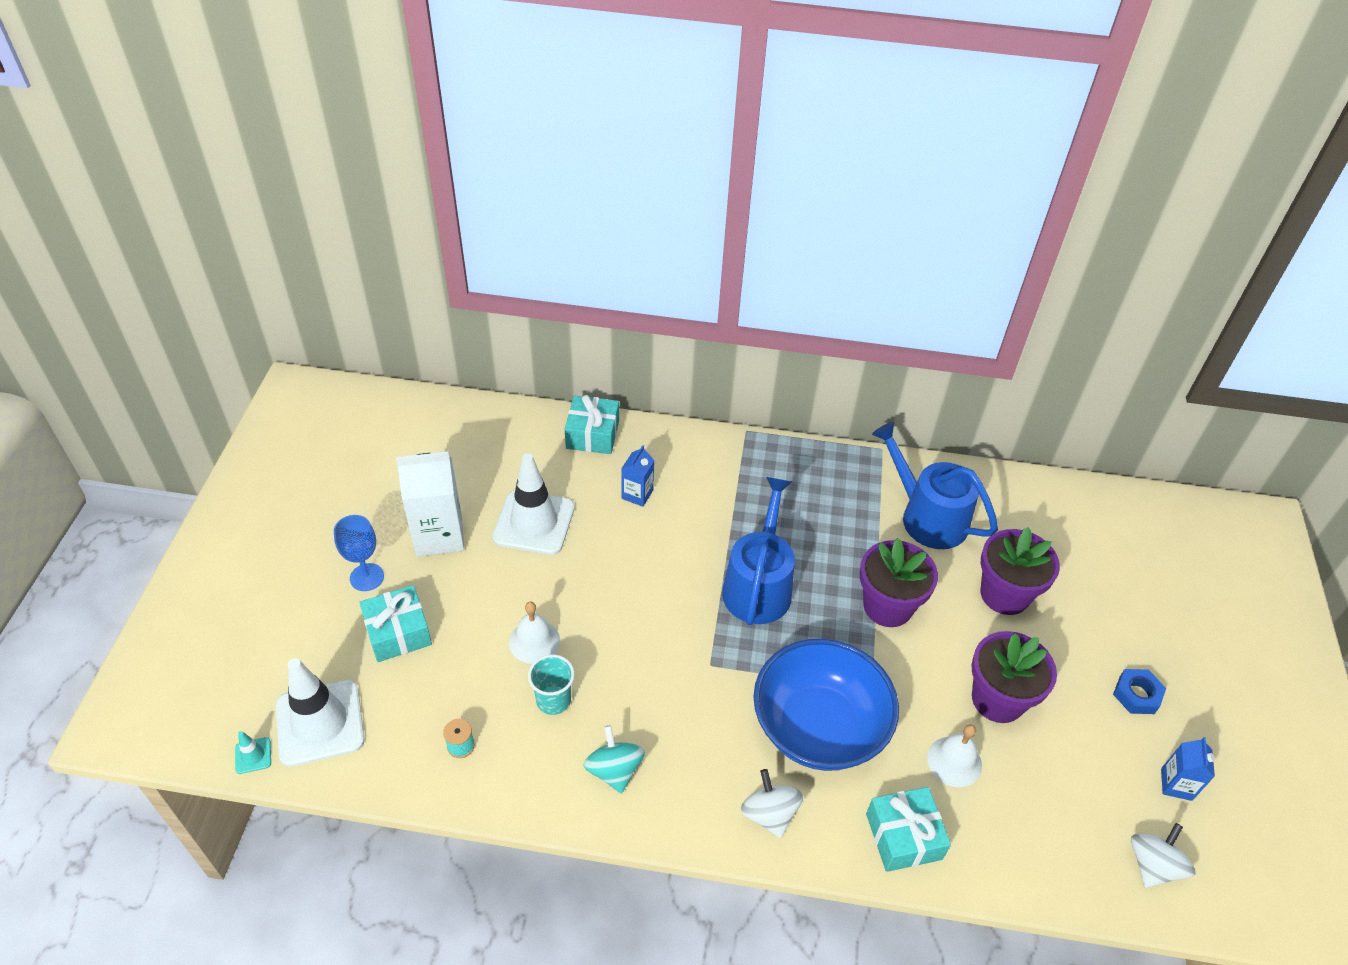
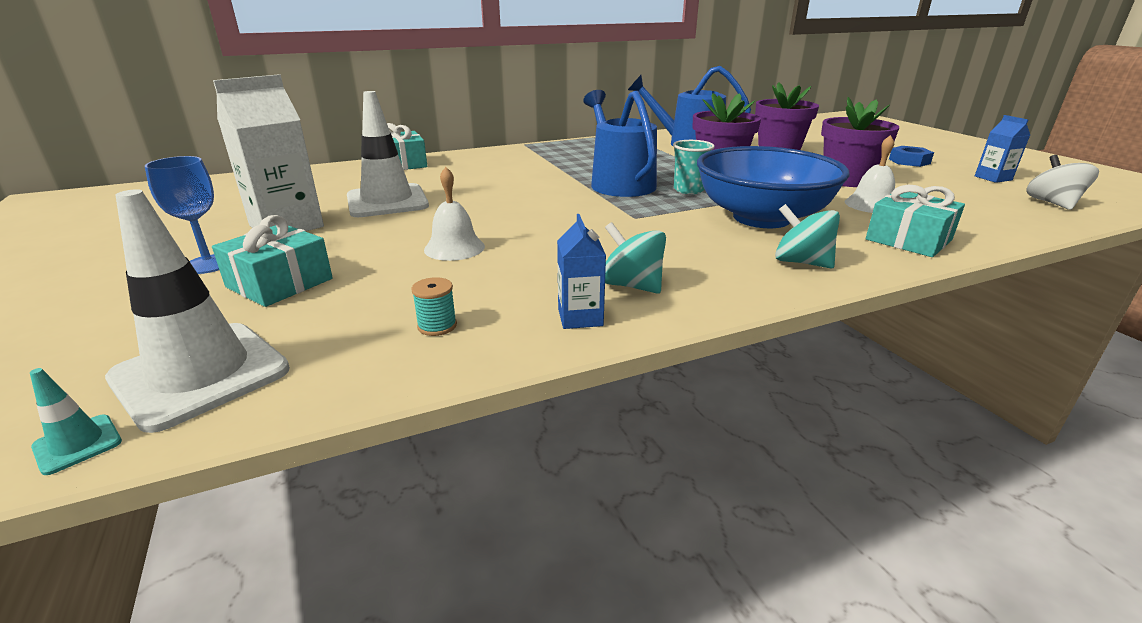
camera: 30 degrees left, 20 degrees down
(553, 700) = (515, 269): turquoise cup -> turquoise cup (688, 190)
(637, 494) = (470, 175): blue carton -> blue carton (580, 317)
(769, 814) = (801, 262): white spinning top -> turquoise spinning top

